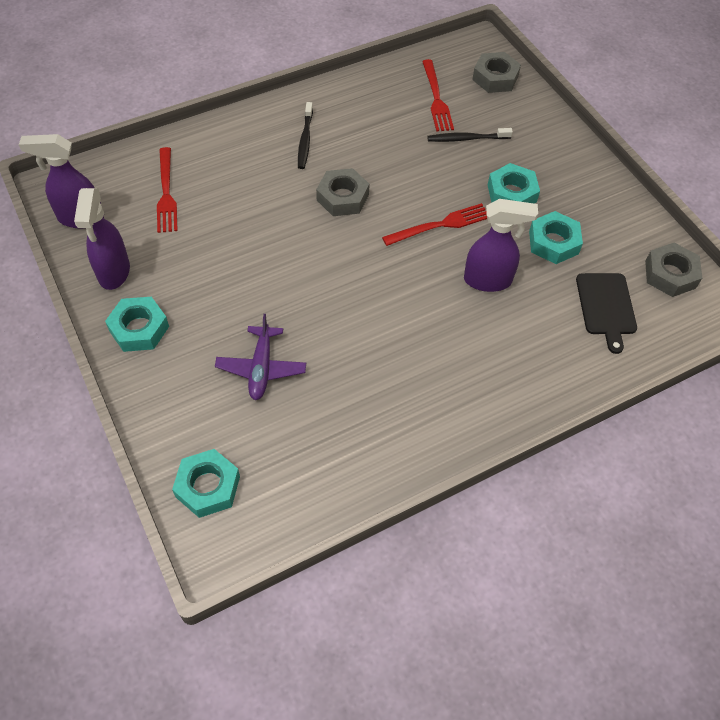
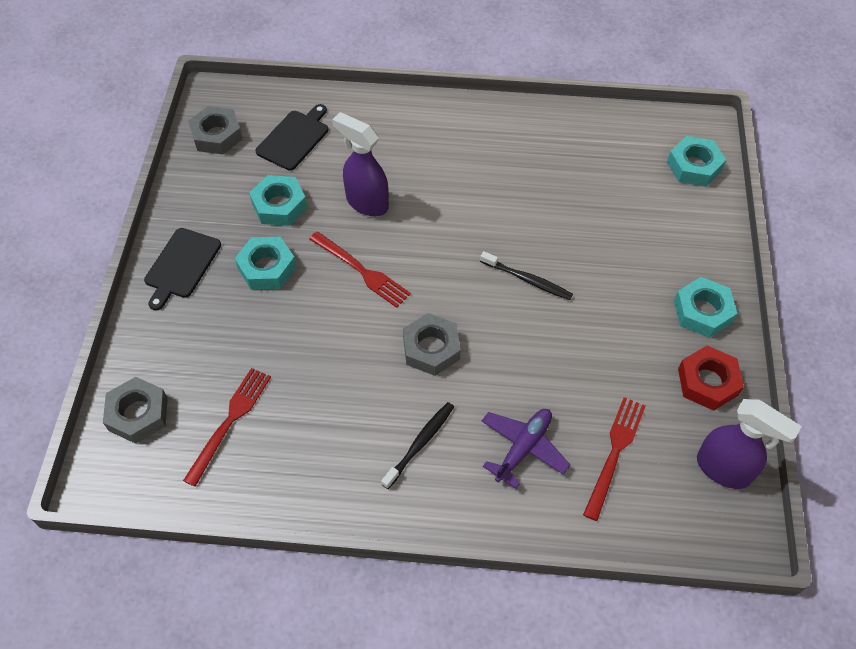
camera: 145 degrees left, 0 degrees up
(114, 272) = (707, 382): purple spray bottle -> red nut
(261, 368) = (609, 227): purple plane -> purple plane (523, 448)
(440, 225) = (362, 271): red fork -> red fork turned 150 degrees counterclockwise
(467, 139) = (249, 350): black toothbrush -> black toothbrush (527, 280)
(572, 165) = (181, 265): none -> black cutting board

